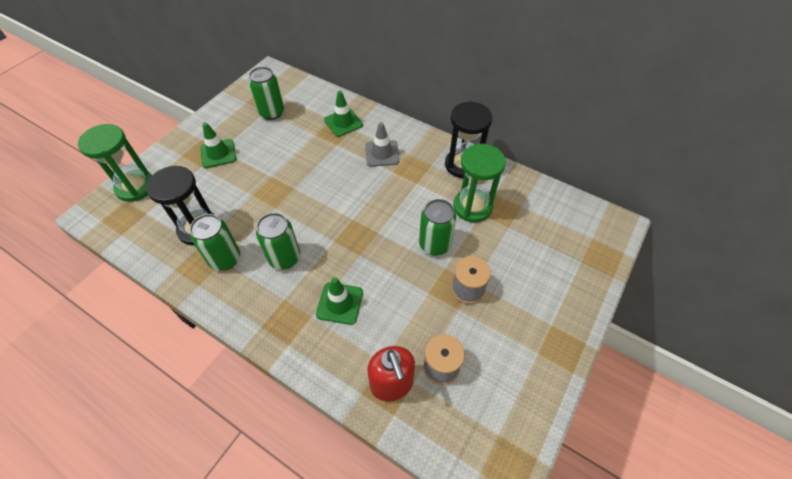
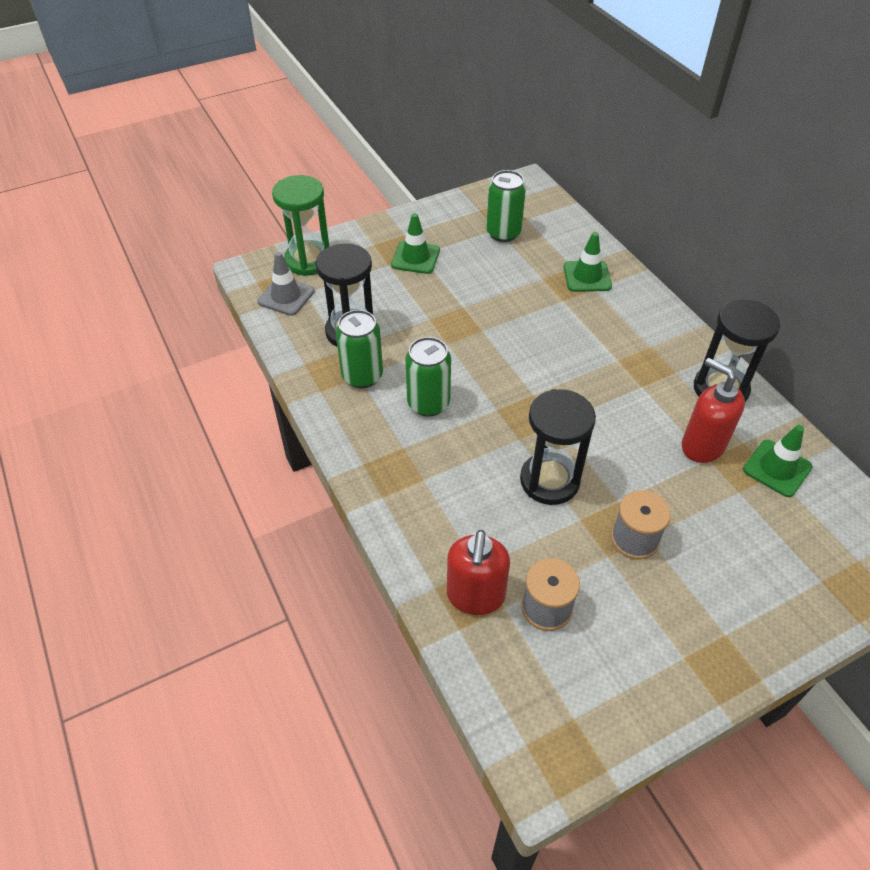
camera: 30 degrees right, 5 degrees down
(339, 303) = (464, 481): green traffic cone -> green traffic cone (777, 468)
(382, 153) = (616, 332): grey traffic cone -> grey traffic cone (286, 296)
(395, 275) = (549, 481): none -> black hourglass
(434, 245) = (622, 468): green can -> none
(472, 207) = (702, 446): green hourglass -> red soap dispenser

